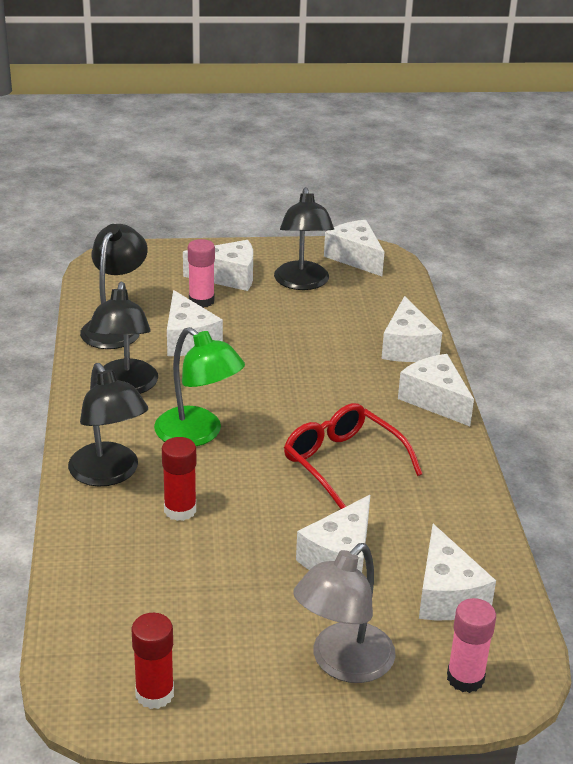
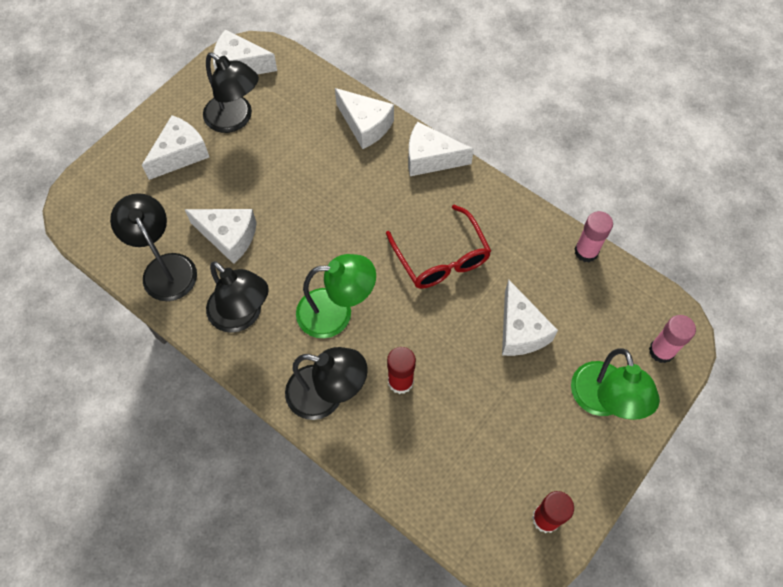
camera: 45 degrees left, 30 degrees up
(201, 301) = (191, 193): pink glue stick -> pink glue stick (586, 252)
(343, 463) = (441, 258): red glasses -> red glasses turned 120 degrees counterclockwise
(343, 663) = (603, 401): grey lamp -> green lamp
(446, 595) = (595, 304): white cheese -> none

